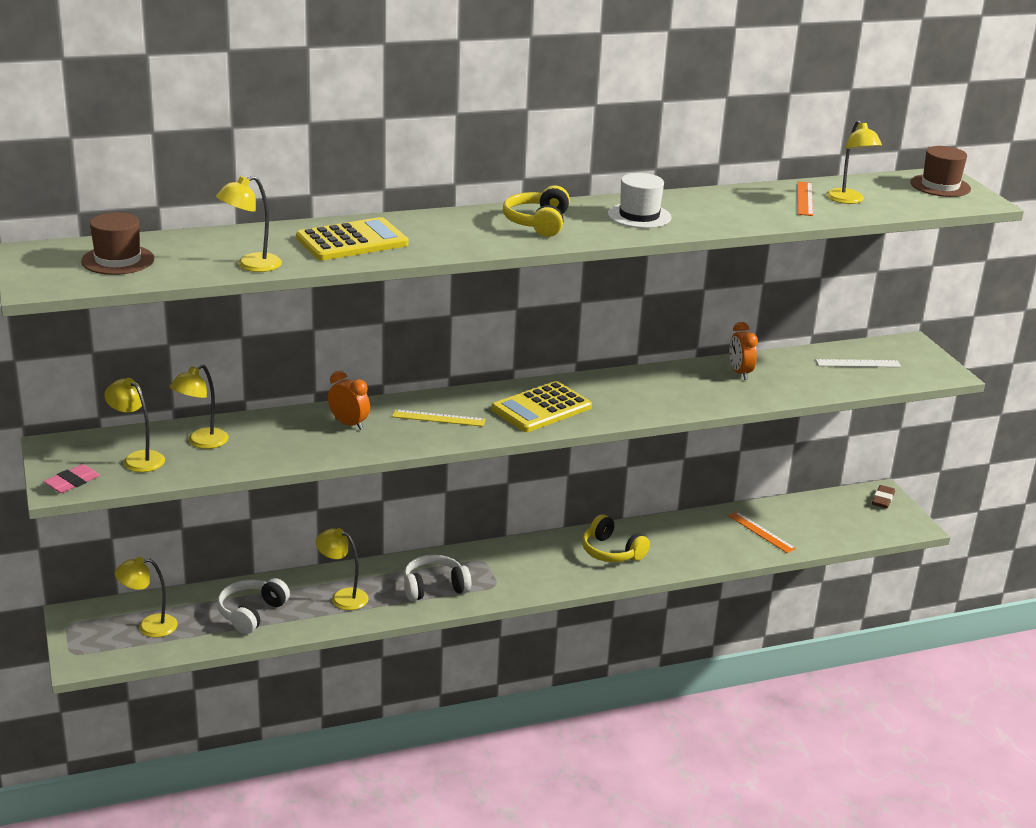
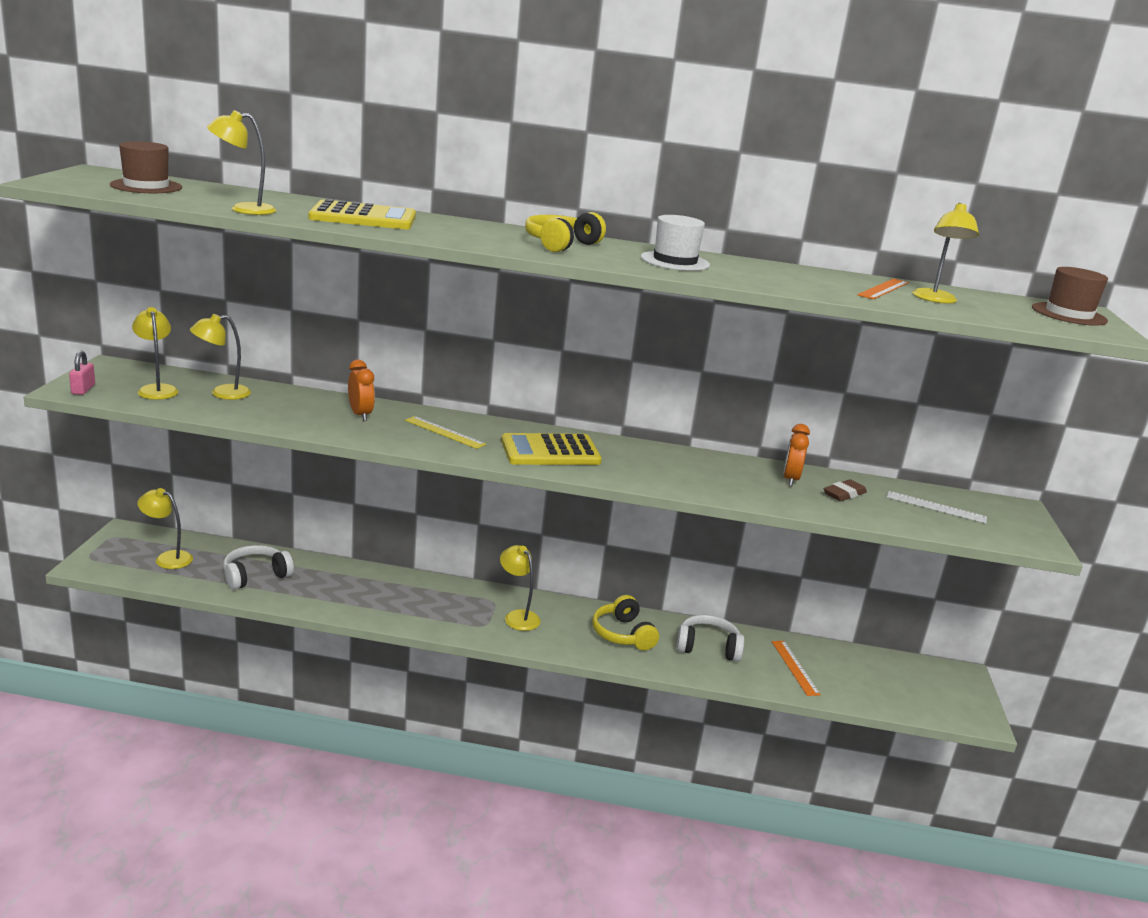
camera: 25 degrees right, 5 degrees down
(72, 482) = (83, 389): pink eraser -> pink padlock
(342, 597) = (342, 589): yellow lamp -> yellow lamp (517, 616)
(434, 587) = (428, 608): white headphones -> white headphones (708, 647)
(883, 499) = (959, 681): brown eraser -> brown eraser (844, 494)

